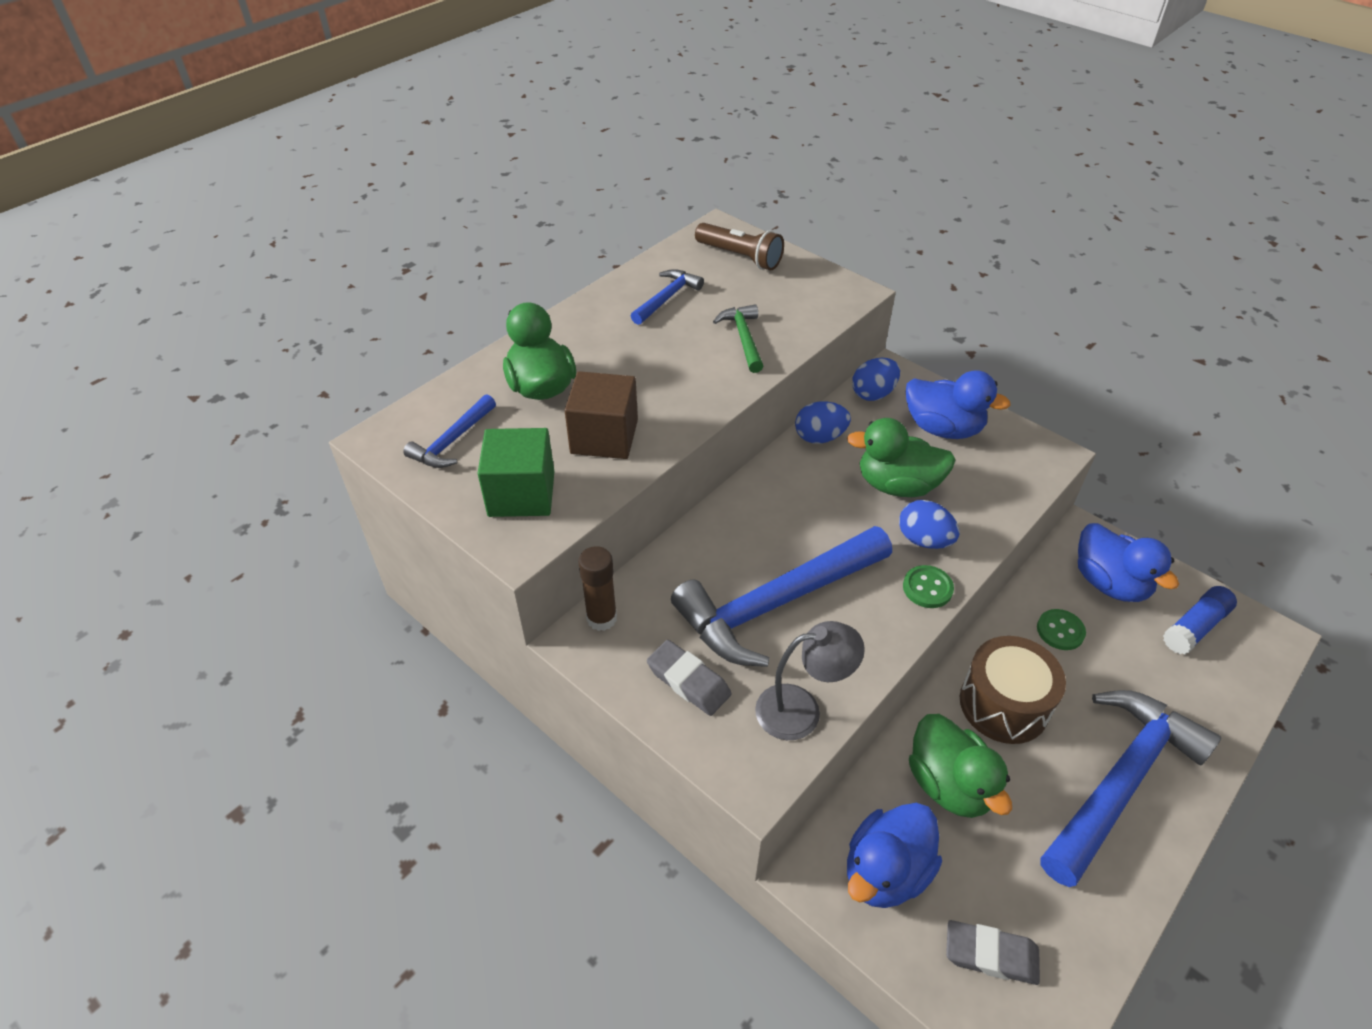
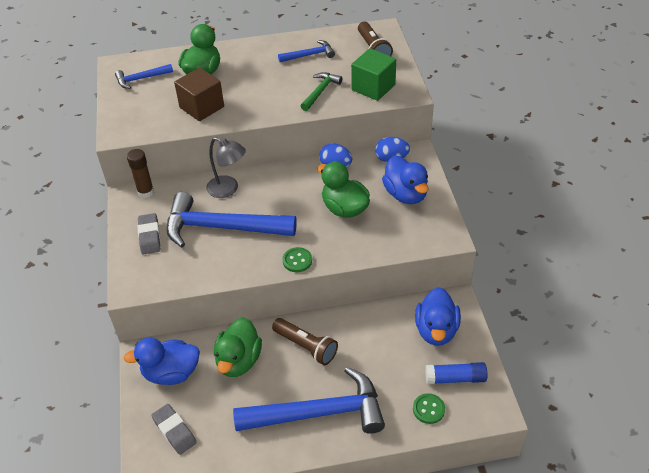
camera: 40 degrees right, 0 degrees up
(521, 494) = (141, 114): green cube -> green cube (373, 87)
(801, 710) = (179, 274): grey lamp -> grey lamp (228, 189)
(924, 540) = (324, 240): blue egg -> none
(1003, 704) = (306, 347): brown drum -> brown flashlight
(1060, 631) = (378, 335): green button -> green button (428, 409)

